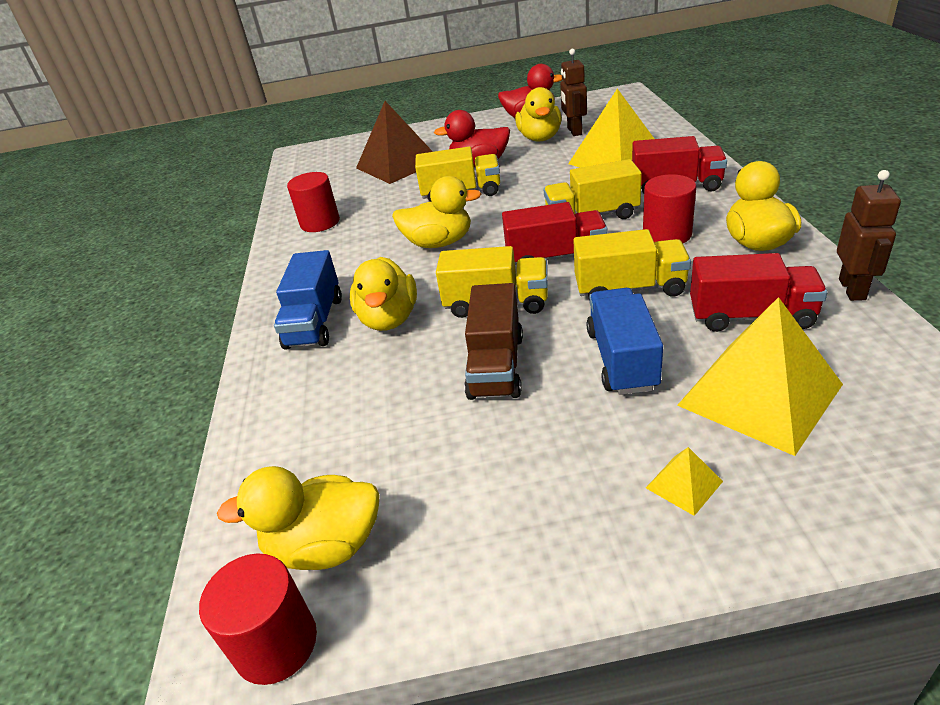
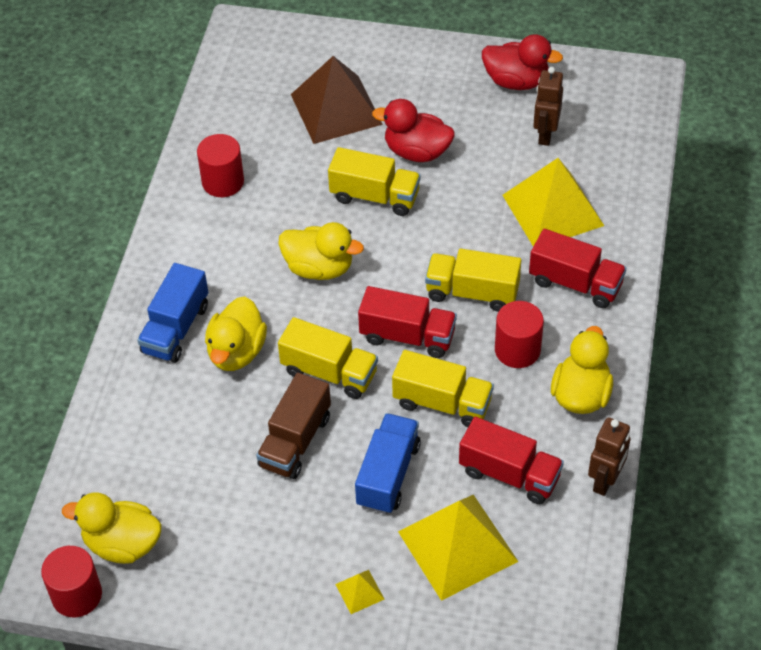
camera: 15 degrees right, 15 degrees up
(540, 138) = (503, 130): yellow duck -> none

